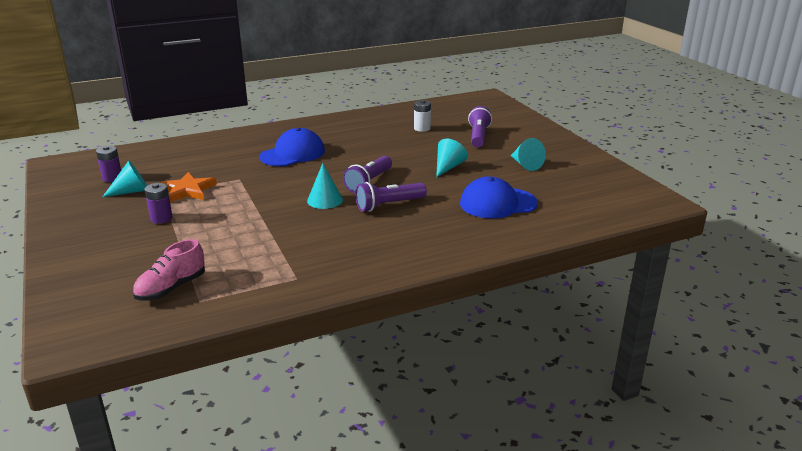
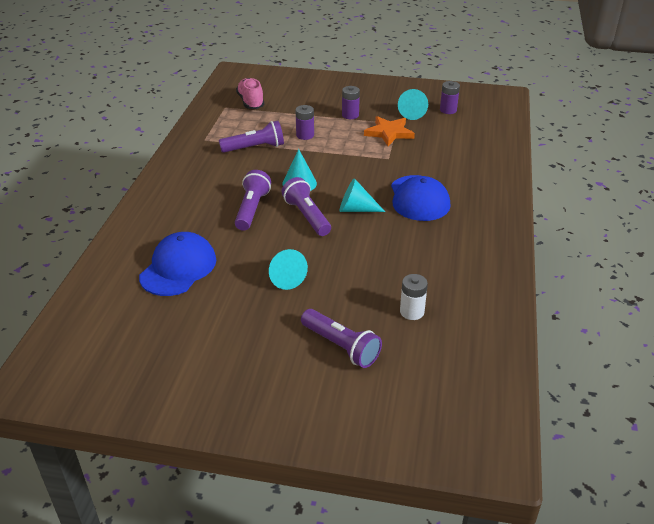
camera: 125 degrees right, 10 degrees up
(230, 227) = (305, 135): none -> purple battery
(284, 242) = (255, 148): none -> purple flashlight
(525, 165) = (226, 337): turquoise cone -> turquoise cone (356, 209)

